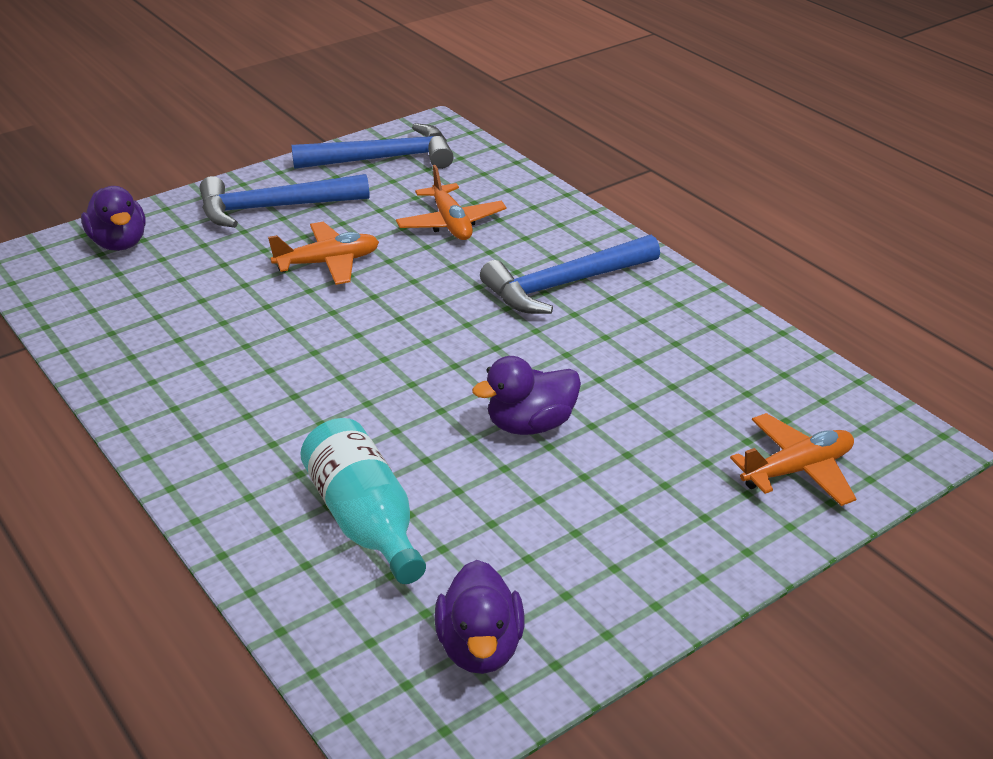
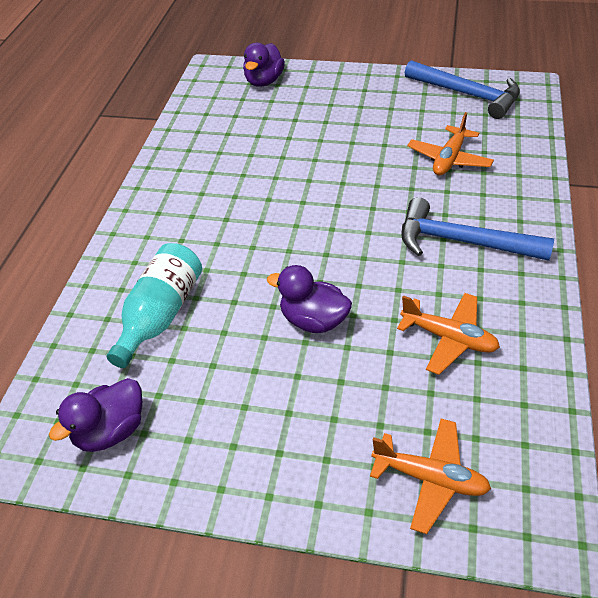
camera: 50 degrees right, 10 degrees up
(274, 208) = (364, 98): blue hammer -> none
(328, 263) = (346, 148): orange plane -> orange plane (449, 338)

